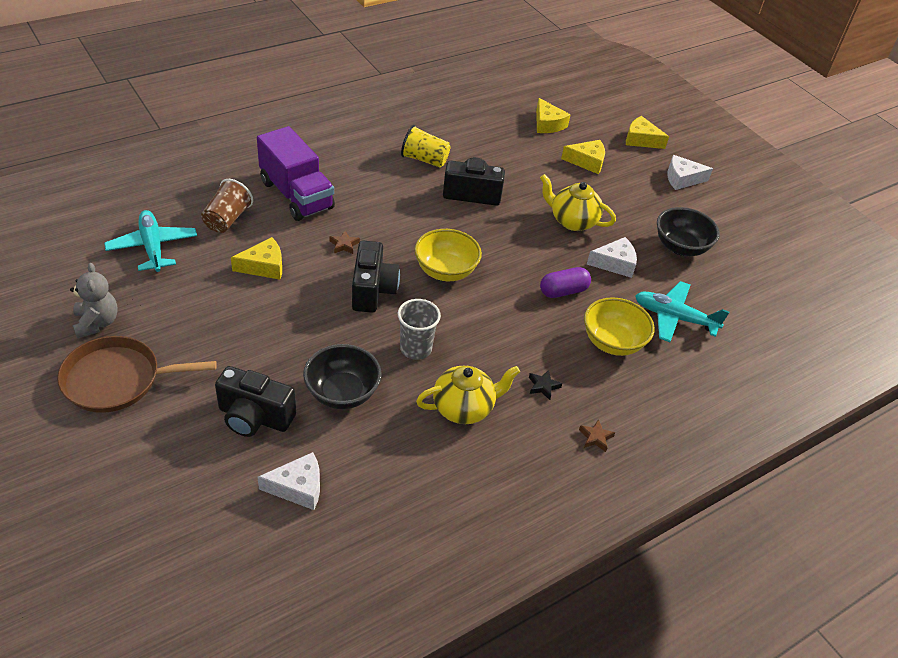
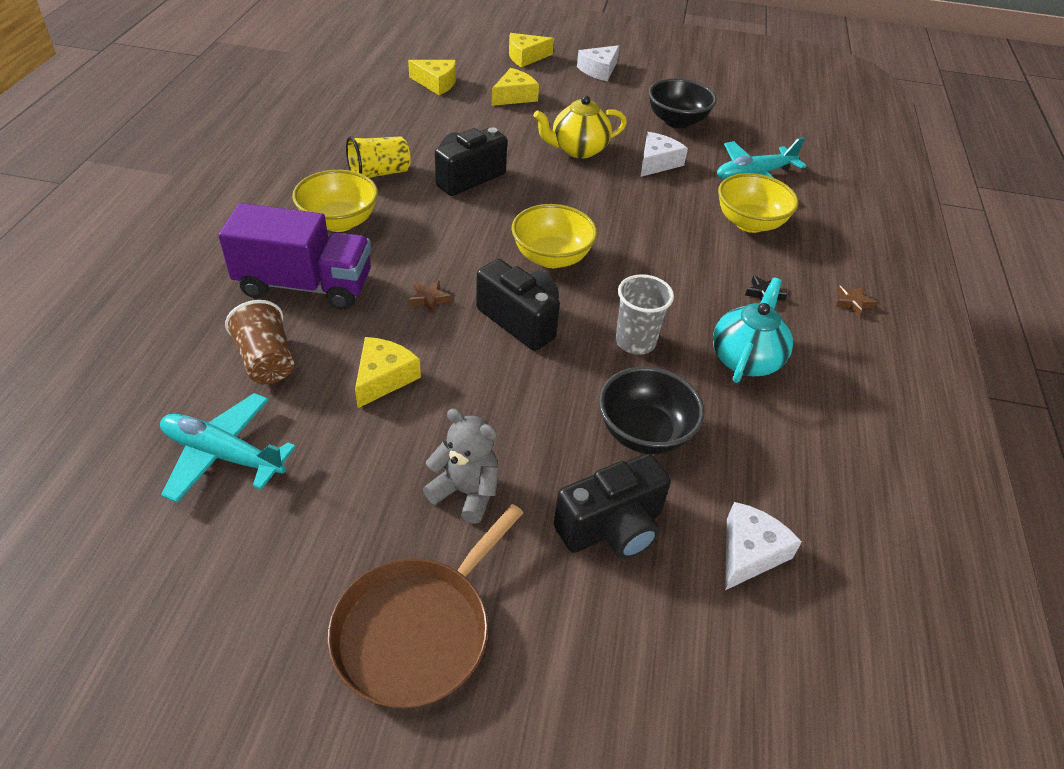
camera: 45 degrees left, 0 degrees up
(97, 323) = (289, 593): grey teddy bear -> grey teddy bear (466, 492)
(362, 173) = (339, 222): none -> yellow bowl
(464, 408) = (746, 359): yellow teapot -> turquoise teapot
(563, 291) = (659, 209): purple capsule -> none

